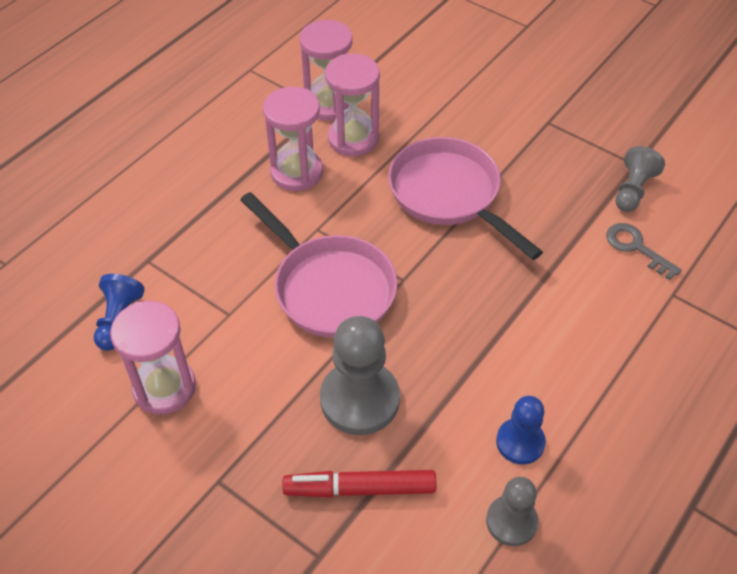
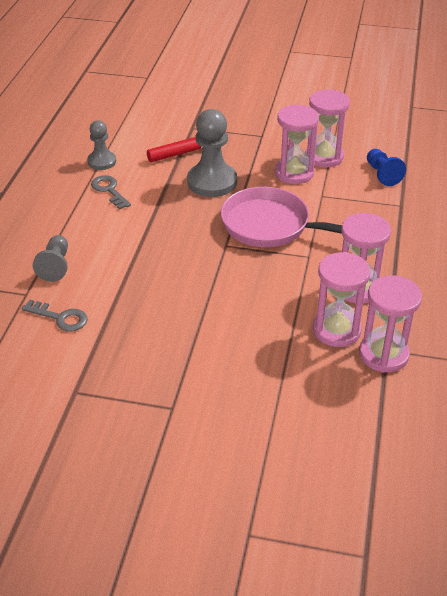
camera: 155 degrees right, 10 degrees down
(232, 371) = (294, 173): none -> pink hourglass
(449, 195) = (226, 310): pink pan -> none
(520, 442) = (109, 190): blue pawn -> grey key
(633, 190) = (72, 365): grey pawn -> grey pawn (55, 266)

